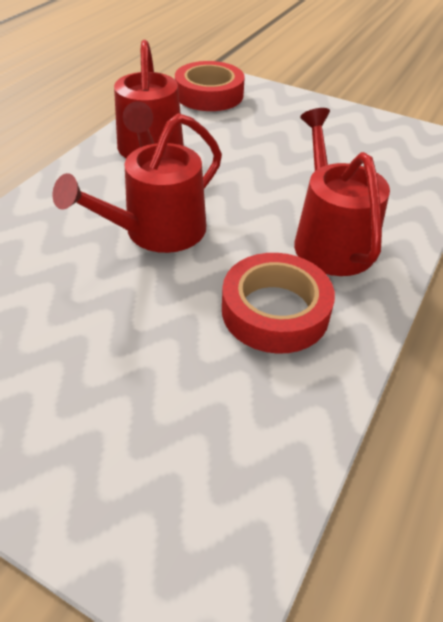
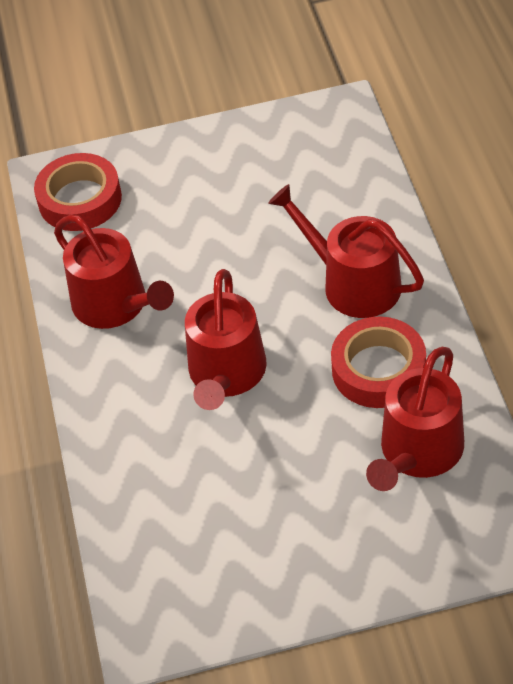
camera: 35 degrees left, 5 degrees up
(225, 404) = (418, 452): none -> red watering can

